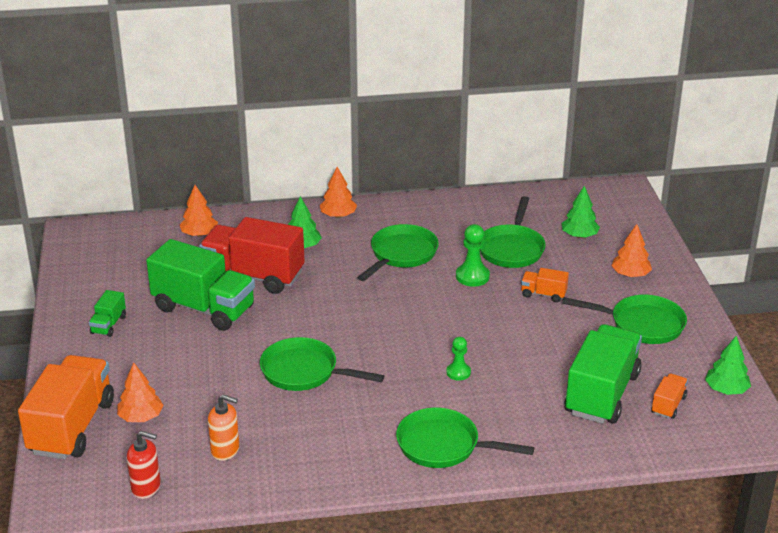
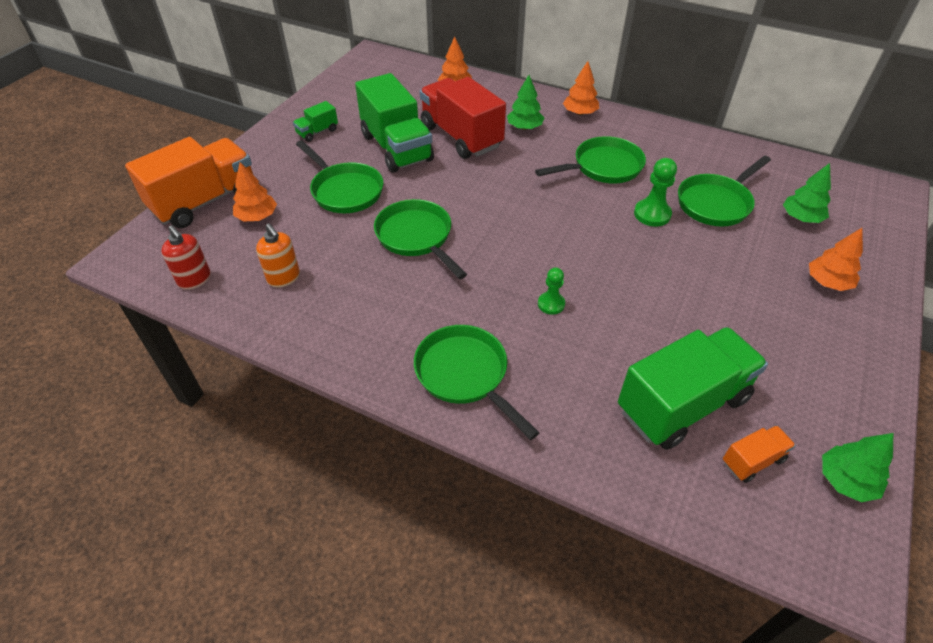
camera: 35 degrees right, 15 degrees up
(543, 294) = (710, 262): orange truck -> none
(641, 324) = (796, 345): green pan -> green pan (344, 190)

